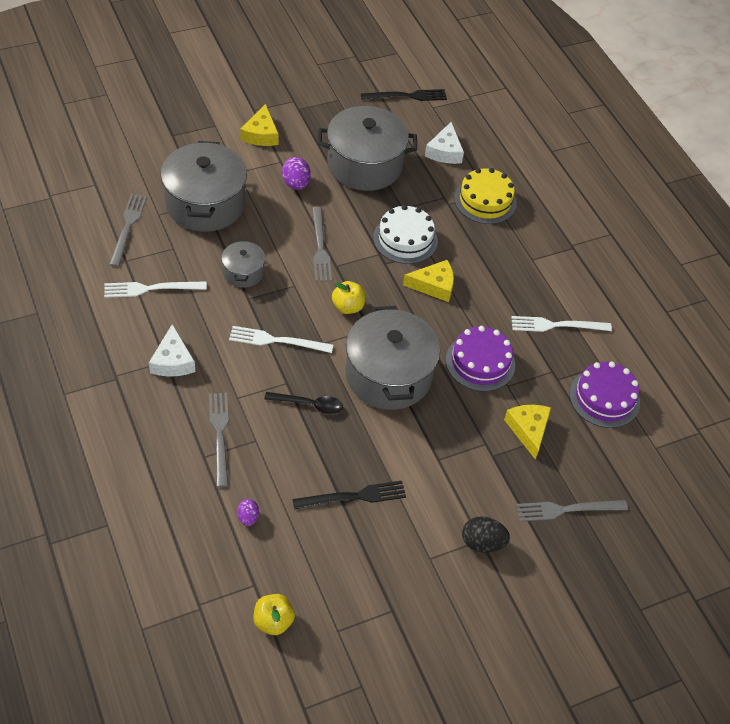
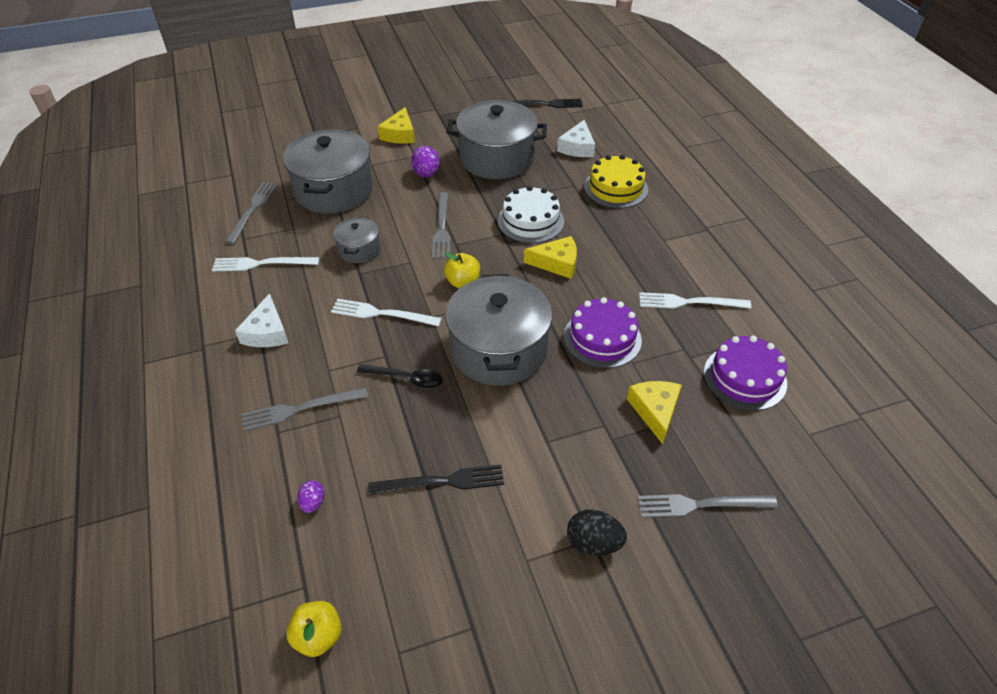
camera: 10 degrees right, 5 degrees down
(220, 435) = (300, 409): grey fork -> grey fork turned 105 degrees counterclockwise

